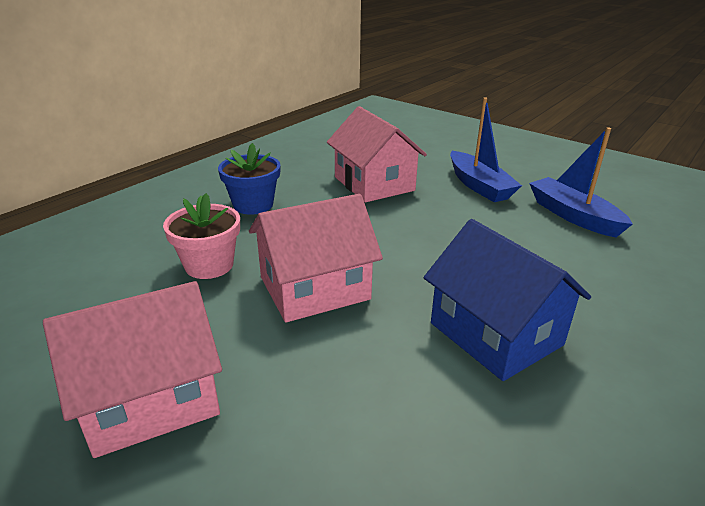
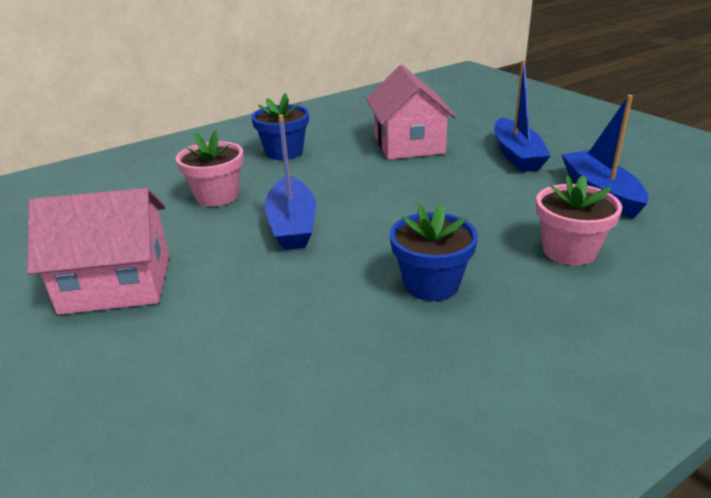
camera: 20 degrees right, 0 degrees up
(314, 288) = (292, 225): pink house -> blue boat
(495, 334) = (431, 284): blue house -> blue flower pot
(589, 277) = (569, 251): none -> pink flower pot

